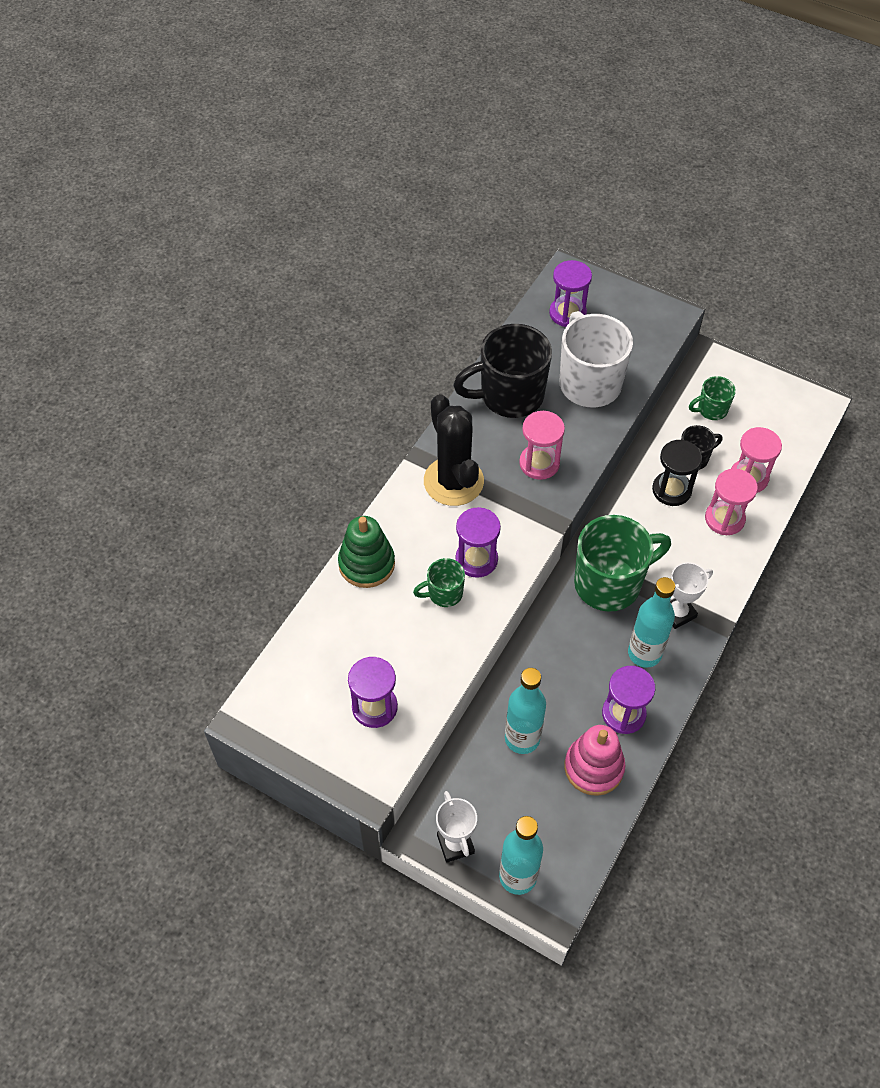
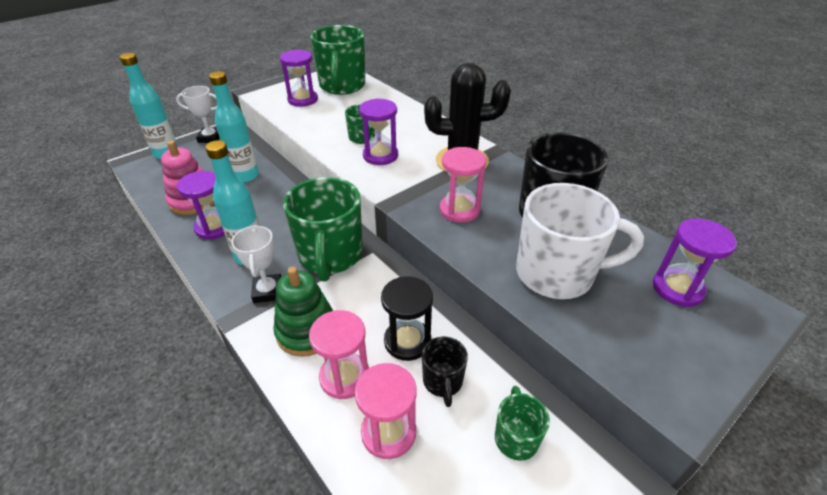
camera: 110 degrees right, 15 degrees down
(314, 674) = (342, 86): none -> green mug
(366, 564) = (408, 114): green stacking toy -> green stacking toy (307, 331)

